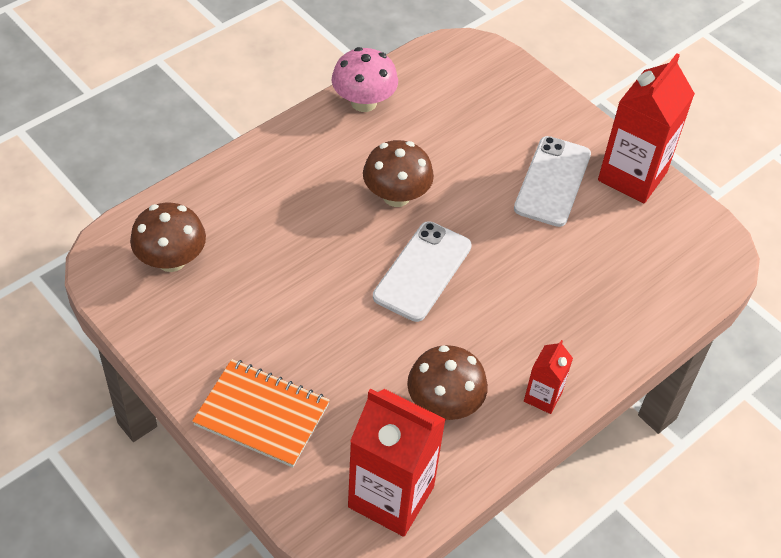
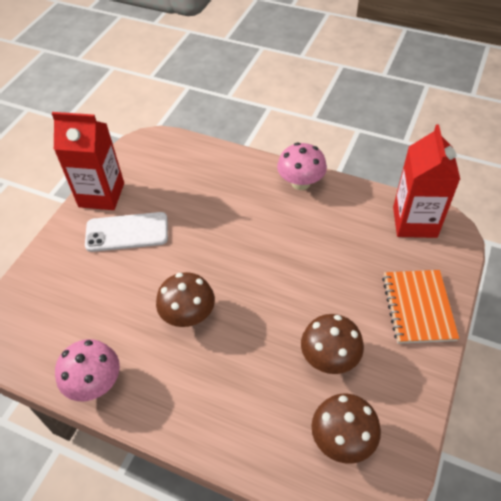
camera: 110 degrees left, 0 degrees up
(422, 271) = (248, 271): white phone -> none
(444, 404) = (339, 222): brown mushroom -> brown mushroom (329, 358)
(543, 396) = (300, 183): red carton -> pink mushroom

